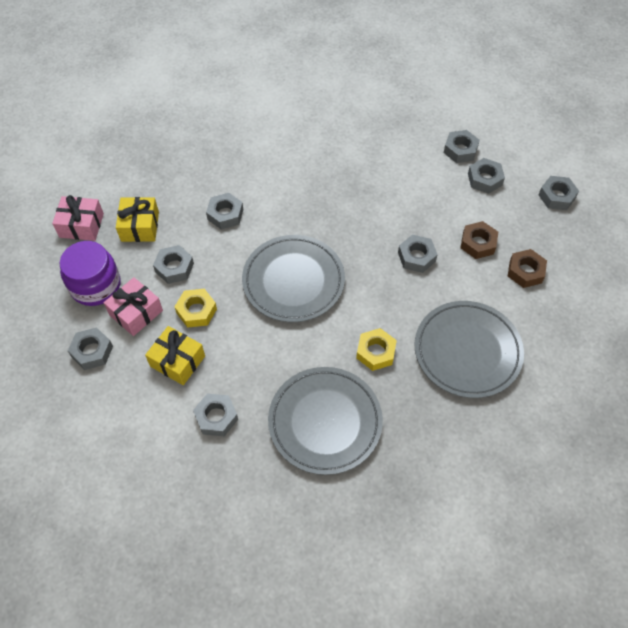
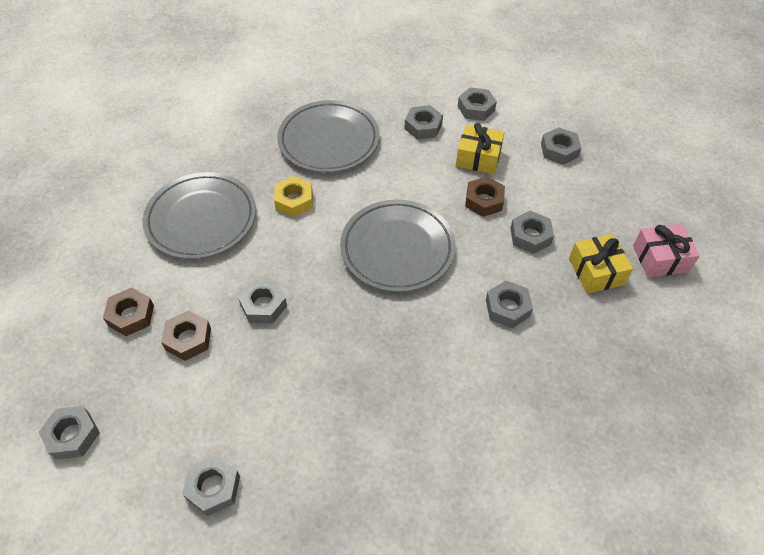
camera: 165 degrees right, 5 degrees down
(95, 285) = (598, 203): purple jar -> none
(136, 312) = (541, 187): pink gift -> none
(196, 311) = (484, 201): yellow nut -> brown nut
(484, 179) = (176, 441): grey nut -> grey nut (476, 108)

